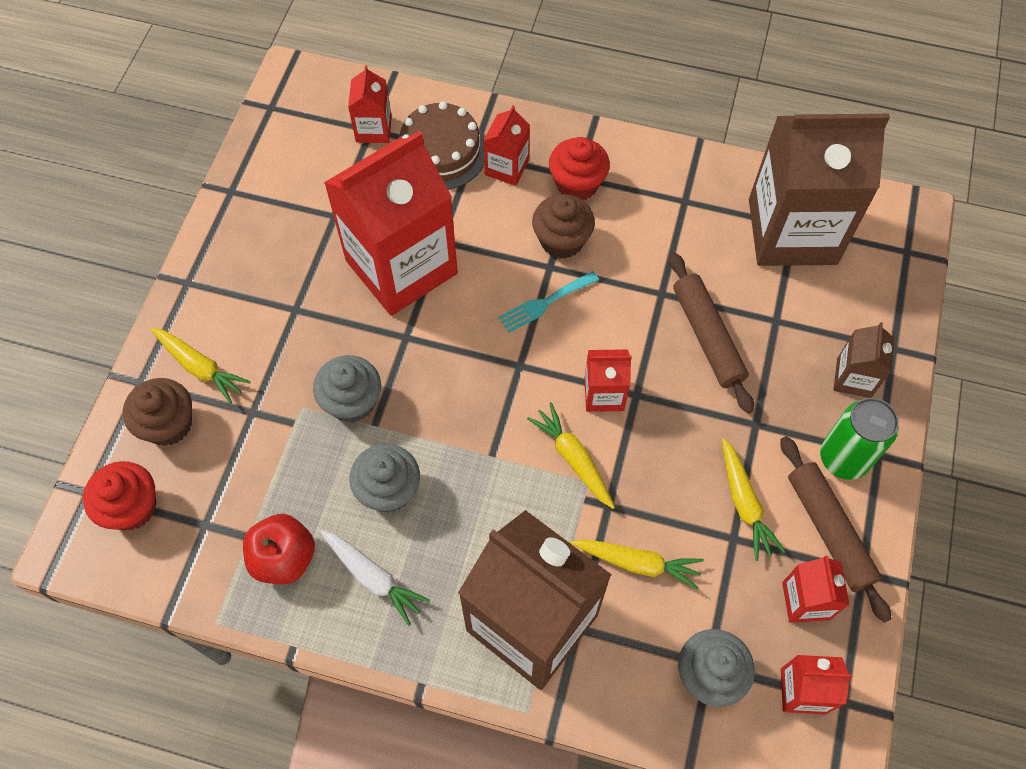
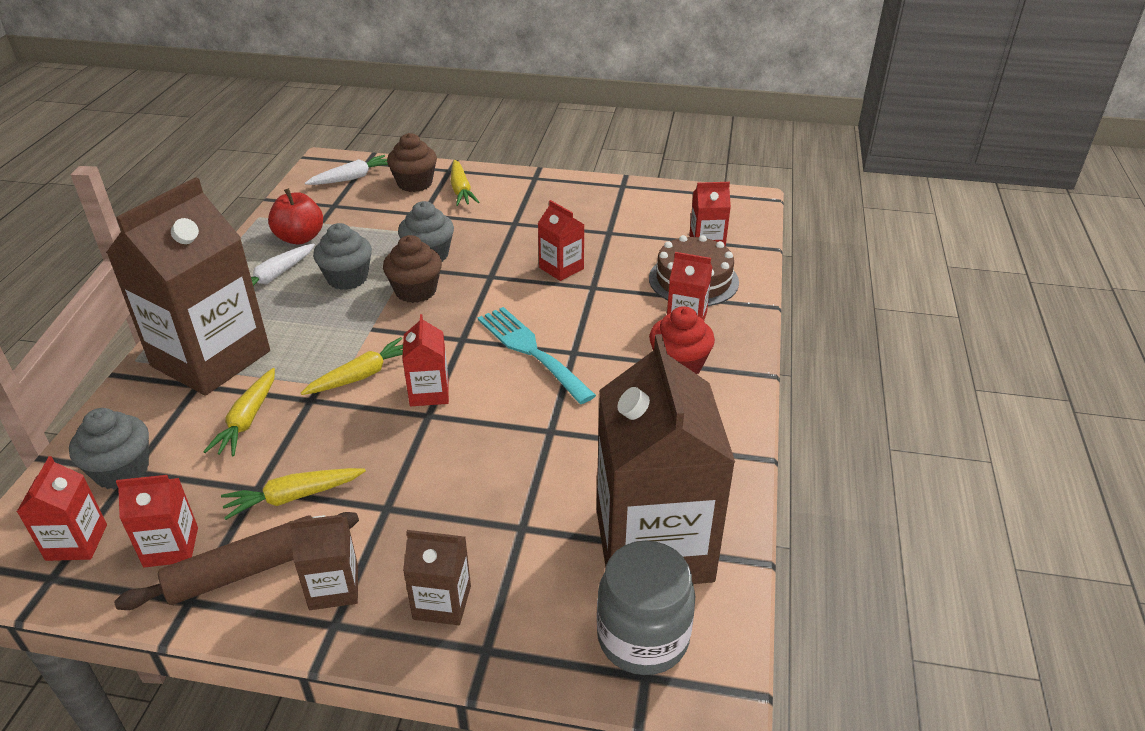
camera: 85 degrees right, 25 degrees down
(132, 507) = (352, 178): red cupcake -> white carrot
(200, 367) = (461, 190): yellow carrot -> yellow carrot turned 45 degrees counterclockwise
(401, 267) = (561, 268): red carton -> red carton, size x0.44
(545, 303) = (530, 350): turquoise fork -> turquoise fork, size x1.59
(562, 240) = (606, 358): brown cupcake -> brown cupcake (416, 291)
(707, 337) = (497, 467): brown rolling pin -> none
(843, 458) = (334, 587): green can -> brown carton
(876, 249) = (642, 638): none -> grey jar

